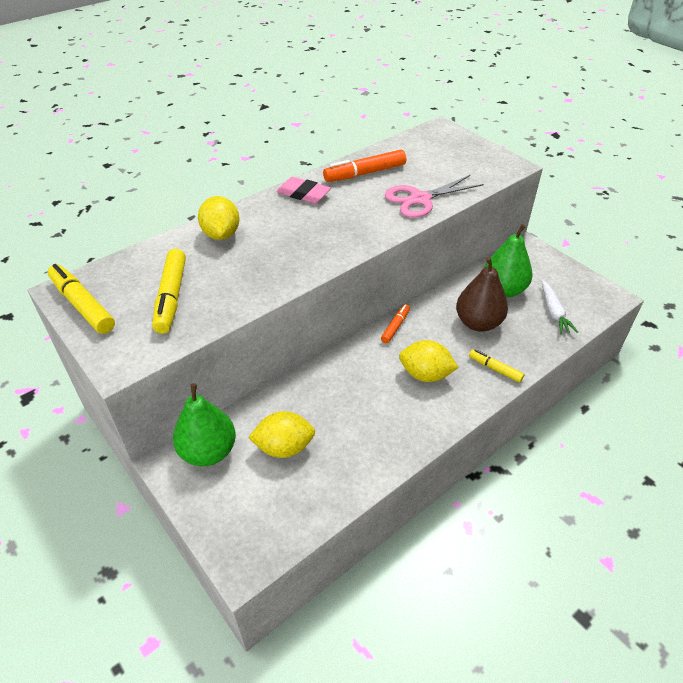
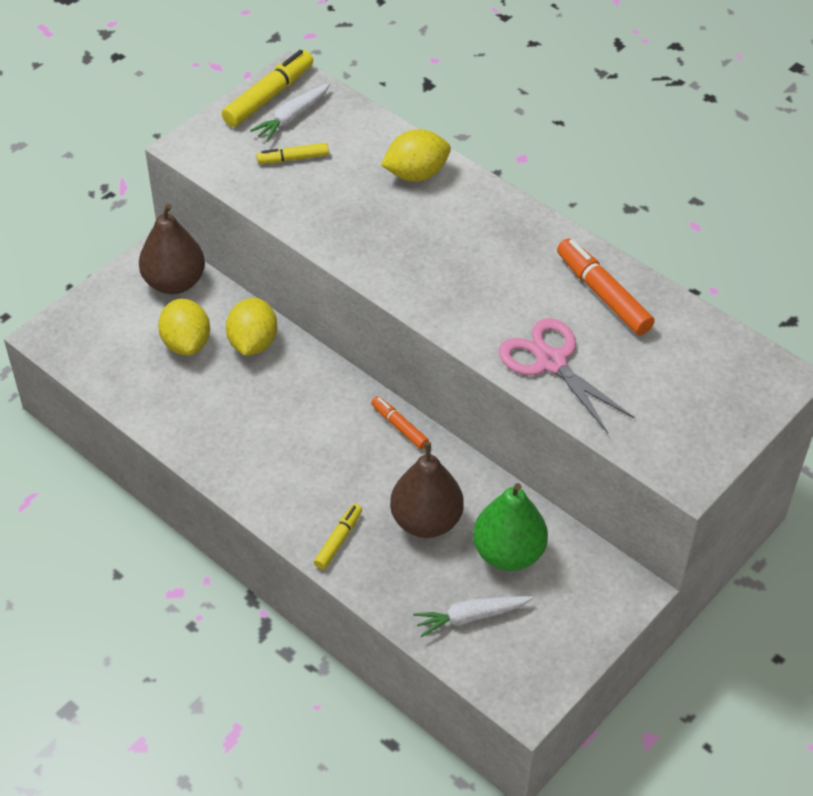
camera: 80 degrees right, 5 degrees up
(119, 293) = (292, 117): none -> white carrot
(171, 297) = (293, 159): yellow marker -> yellow marker, size x0.58
(208, 451) = (174, 282): green pear -> brown pear
(303, 194) = (529, 235): pink eraser -> none
(395, 326) = (399, 426): orange marker -> orange marker turned 150 degrees counterclockwise
(425, 374) = (315, 464): yellow lemon -> yellow lemon (253, 343)

